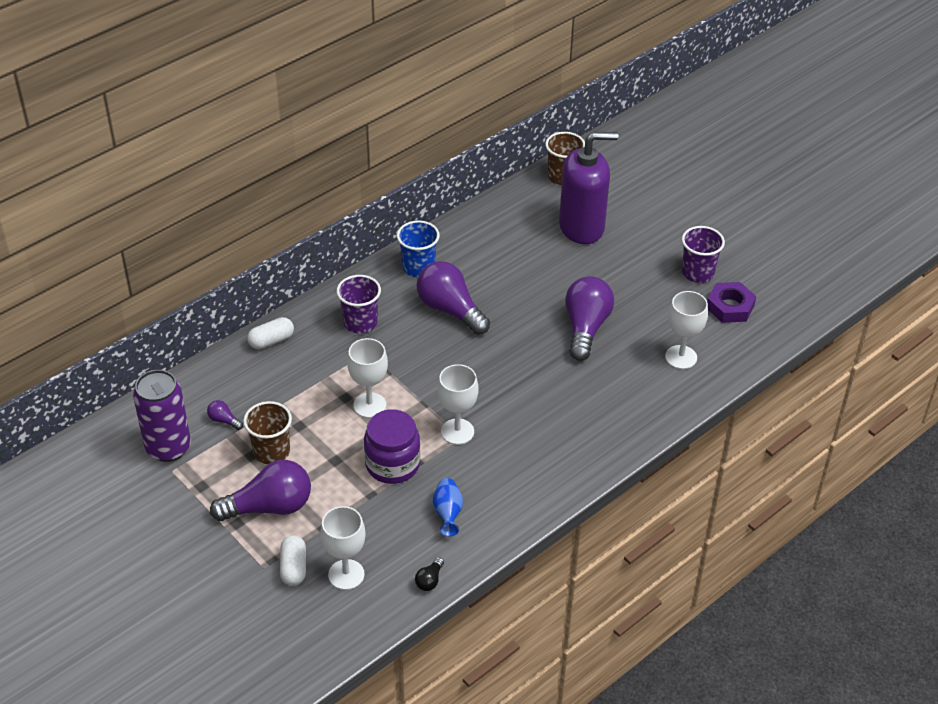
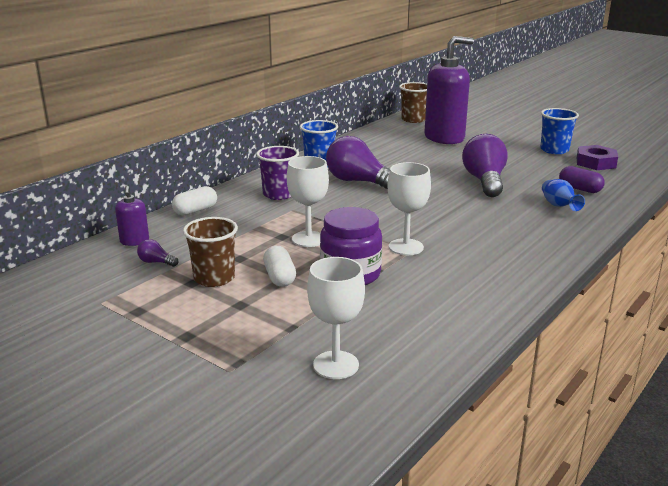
camera: 10 degrees left, 20 degrees down
(168, 447) = (95, 286): purple can -> none
(207, 385) = (134, 241): none -> purple soap dispenser
(269, 507) = (223, 319): purple light bulb -> none
(293, 567) = (267, 366): white capsule -> white capsule (279, 277)
(429, 580) = (439, 358): black light bulb -> none
(448, 513) = (429, 302): blue vase -> blue vase (559, 206)
(681, 357) = (579, 189): white goblet -> purple capsule
(697, 273) = (554, 150): purple cup -> blue cup

